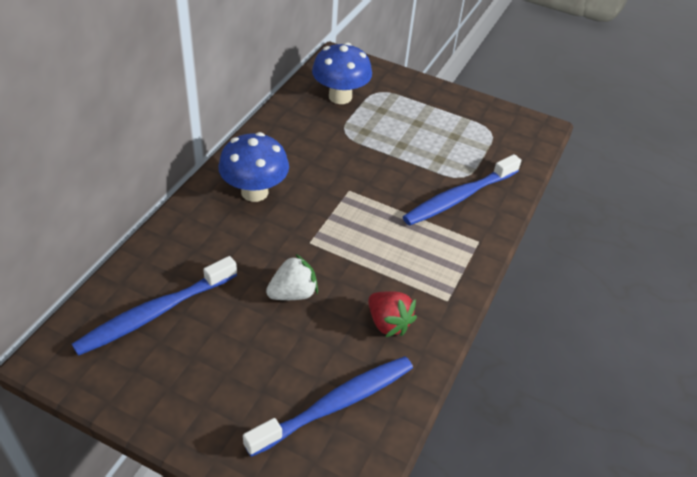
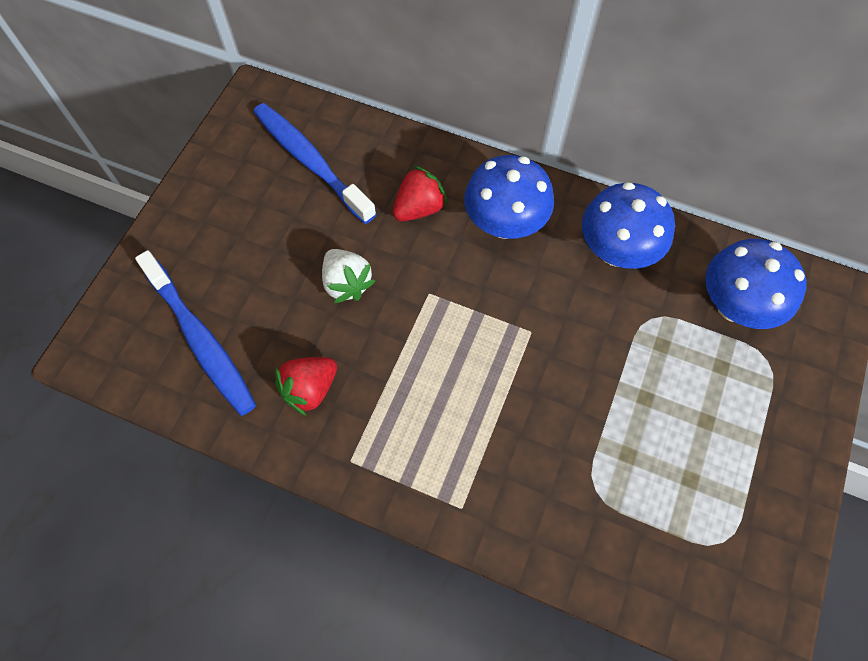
camera: 90 degrees right, 20 degrees up
(227, 240) = (419, 208): none -> red strawberry
(290, 139) = (616, 251): none -> blue mushroom
(459, 197) = (546, 482): blue toothbrush -> none

